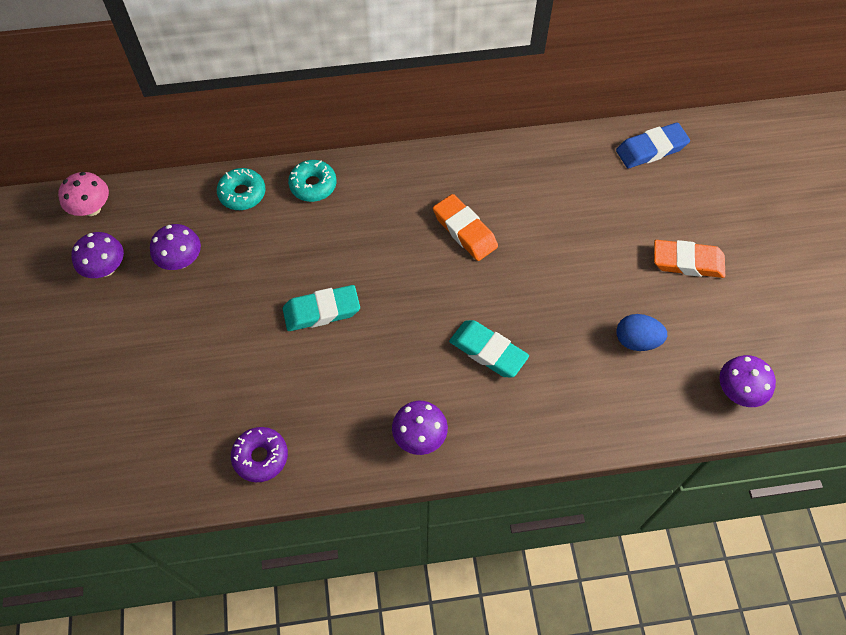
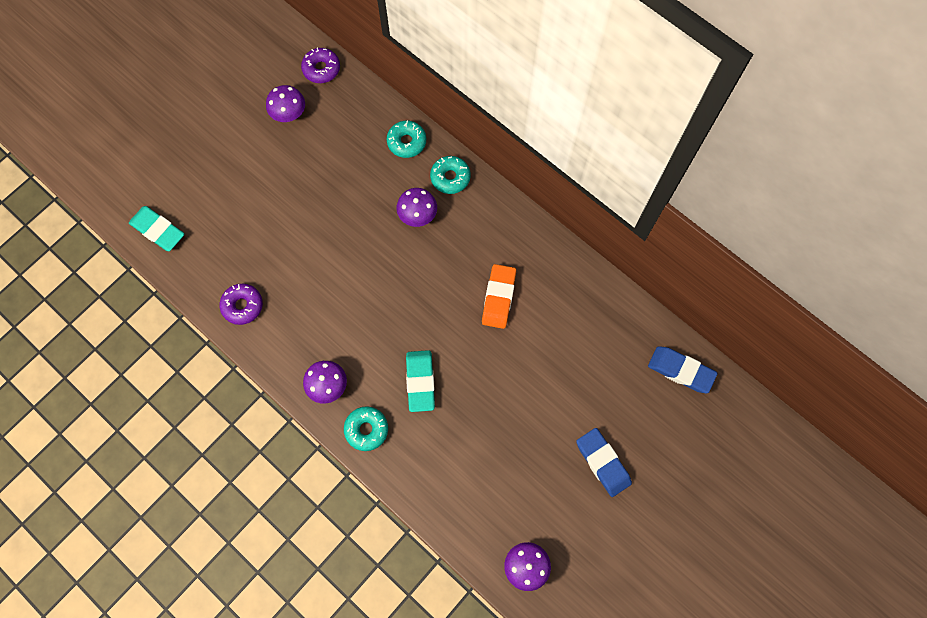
camera: 50 degrees right, 10 degrees up
(92, 208) = (321, 69): pink mushroom -> purple donut
(181, 260) = (330, 150): purple mushroom -> purple mushroom (417, 215)
(322, 311) = (364, 259): turquoise eraser -> turquoise eraser (158, 230)
(495, 433) = (366, 429): none -> turquoise donut
(636, 340) = (508, 471): blue egg -> none
(687, 262) = (603, 463): orange eraser -> blue eraser

